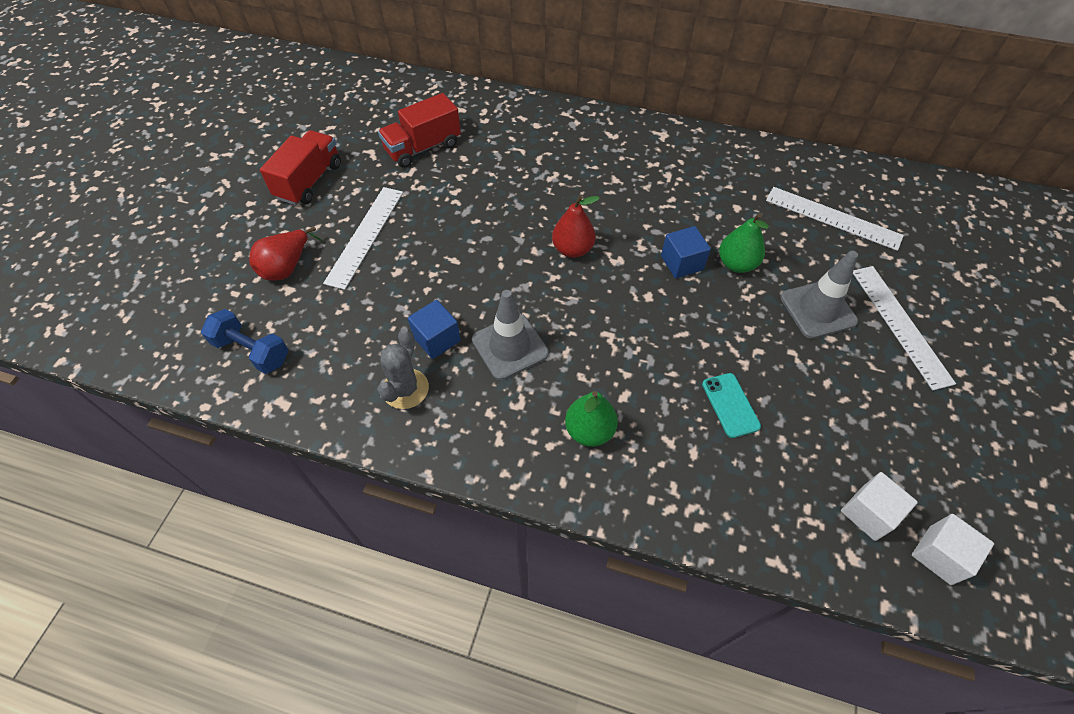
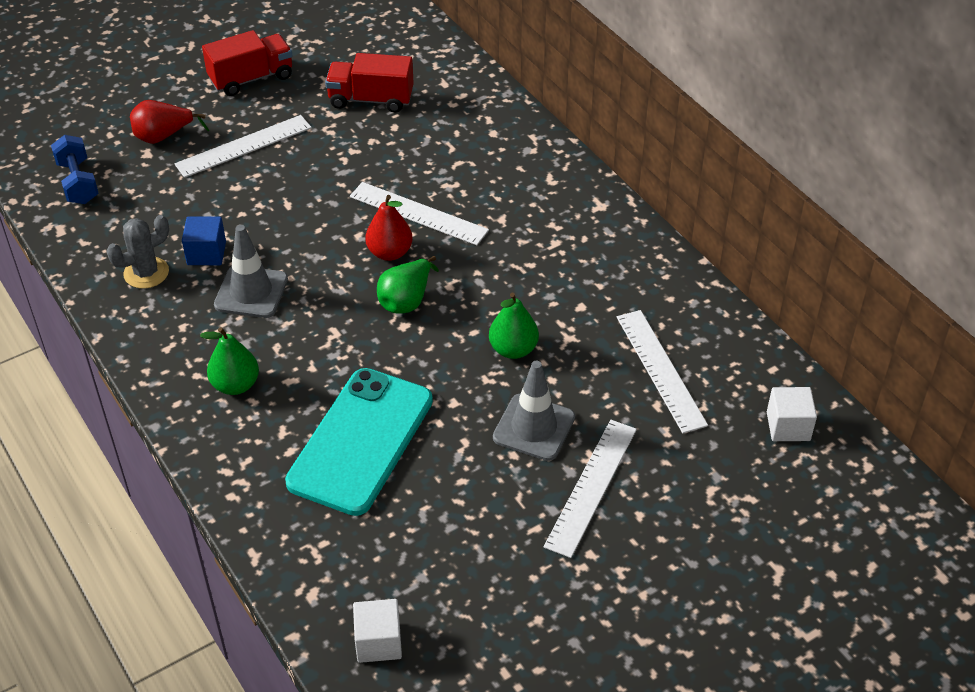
camera: 40 degrees right, 10 degrees down
(557, 209) = (418, 213): none -> white ruler
(627, 276) = (406, 300): none -> green pear
(681, 263) = (466, 319): blue cube -> none
(730, 405) = (361, 441): turquoise phone -> turquoise phone, size x2.38
(868, 513) = (364, 579): white cube -> white cube (788, 426)

